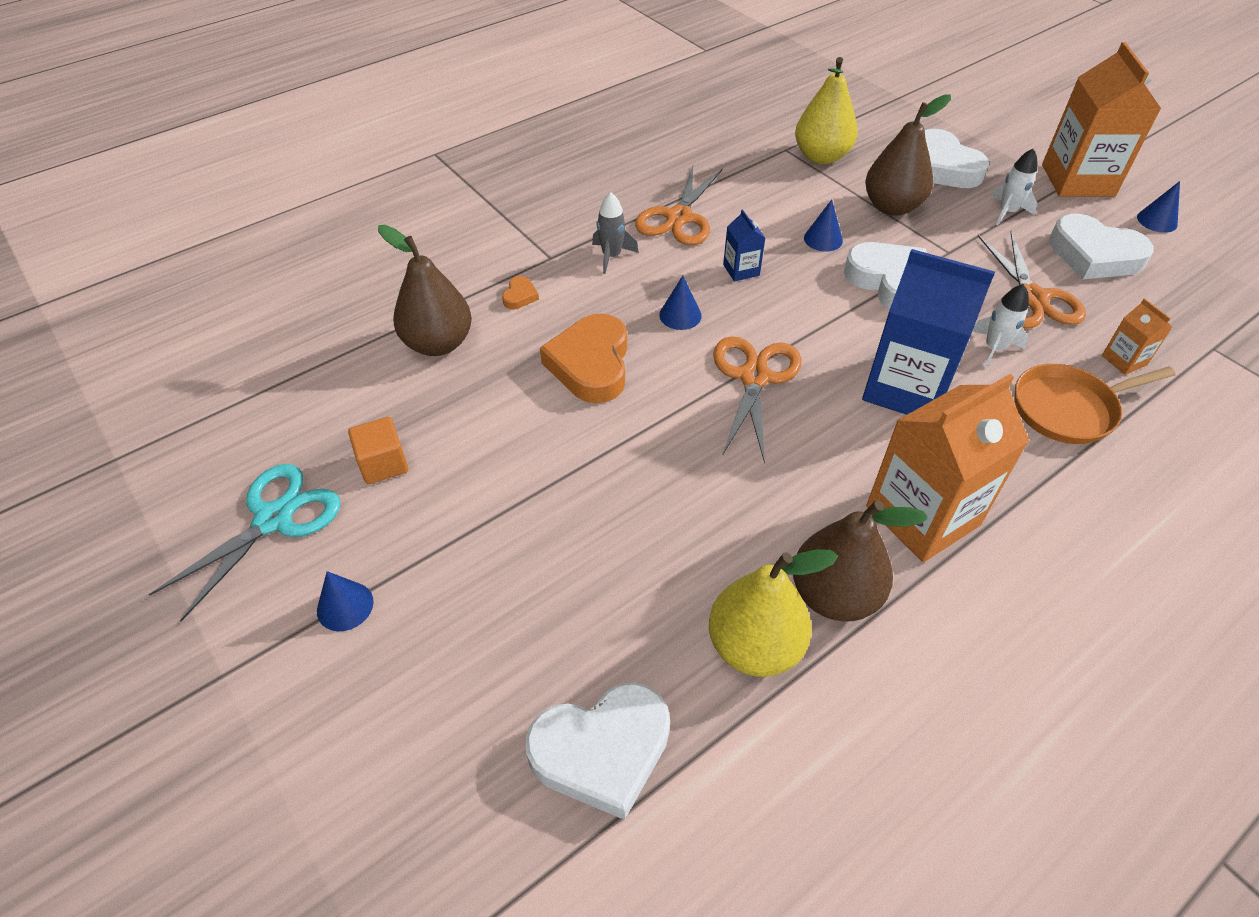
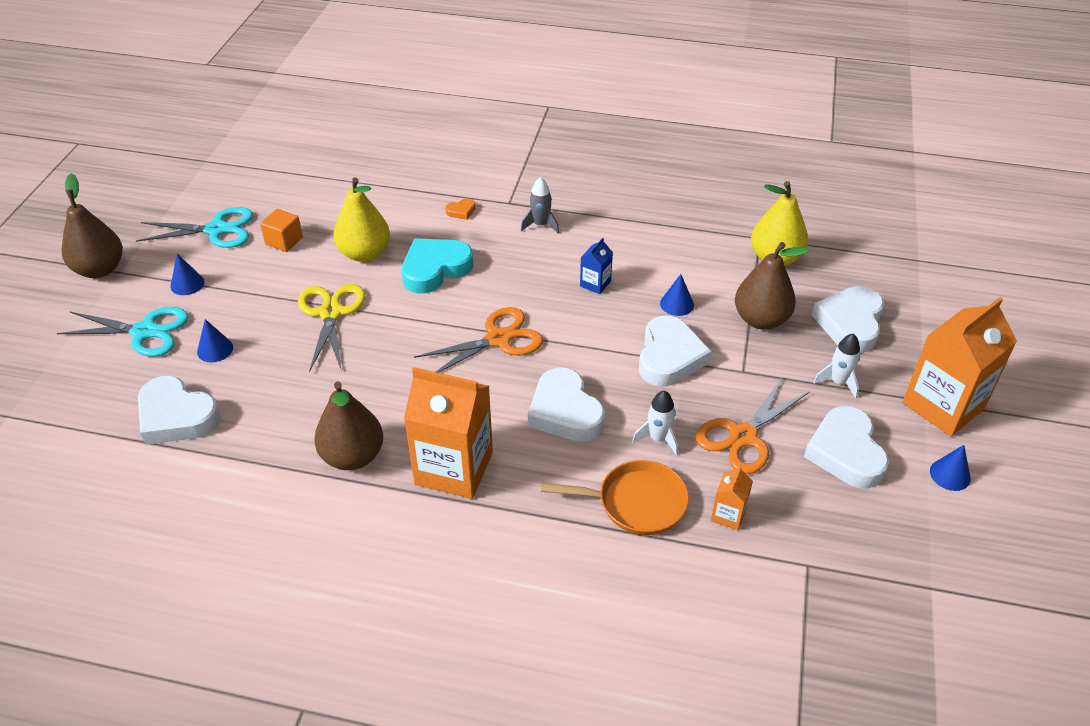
camera: 50 degrees right, 5 degrees down
(388, 706) = (144, 332): none -> turquoise scissors
(438, 343) = (389, 206): brown pear -> brown pear (100, 269)
(567, 488) = (331, 313): none -> yellow scissors
(591, 364) = (435, 269): orange heart -> turquoise heart
(679, 217) = (615, 231): orange scissors -> none
(680, 315) = (519, 280): blue cone -> blue cone (215, 349)
(754, 646) = (288, 440): yellow pear -> yellow pear (364, 253)
(906, 388) = (565, 411): blue carton -> white heart
(1069, 409) = (635, 503): orange pan -> orange pan turned 150 degrees clockwise

